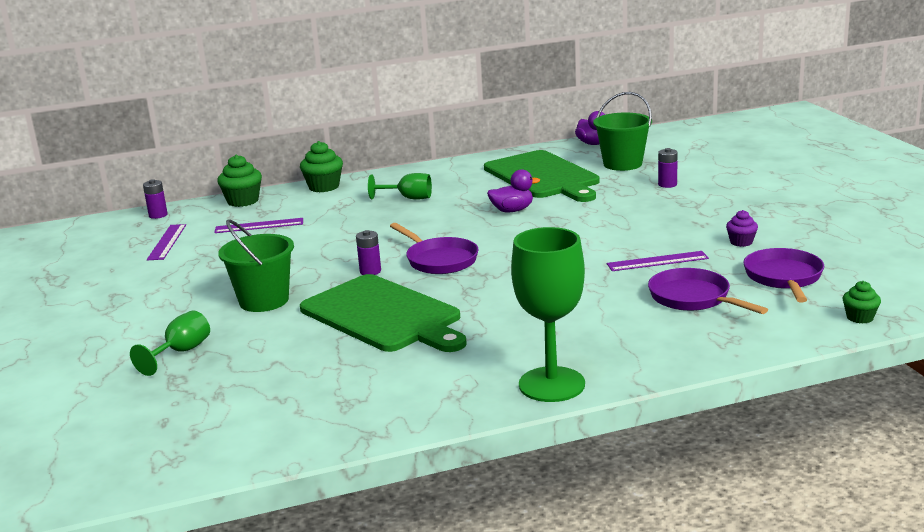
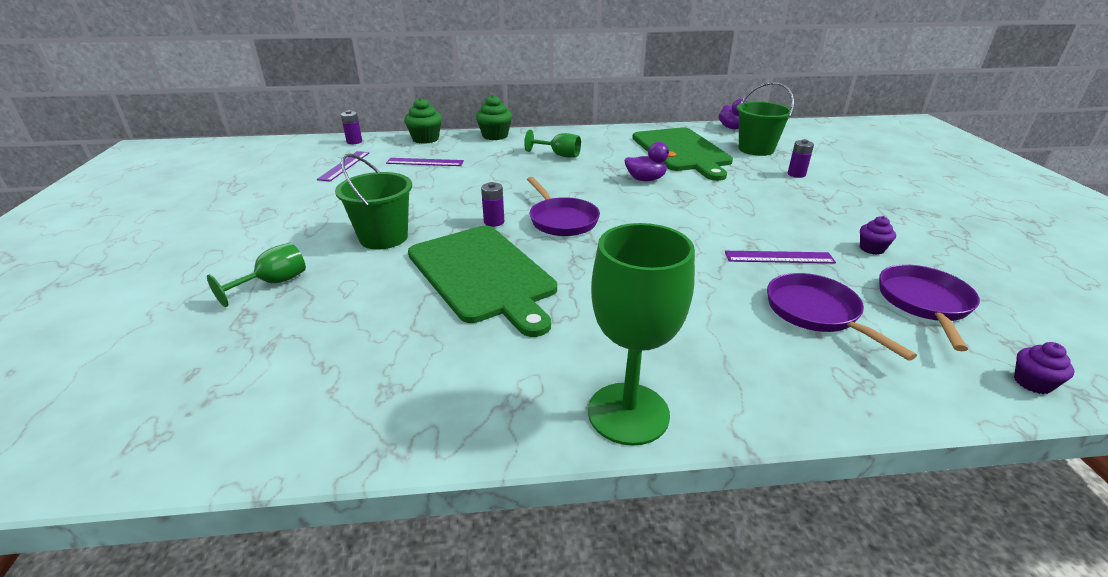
camera: 10 degrees right, 10 degrees up
(860, 317) = (1032, 383): green cupcake -> purple cupcake

